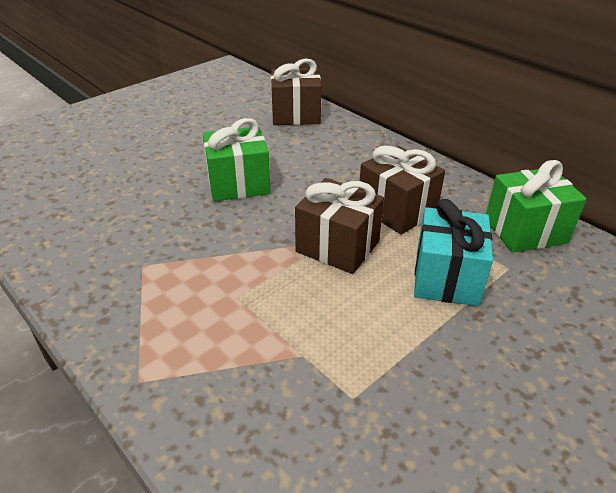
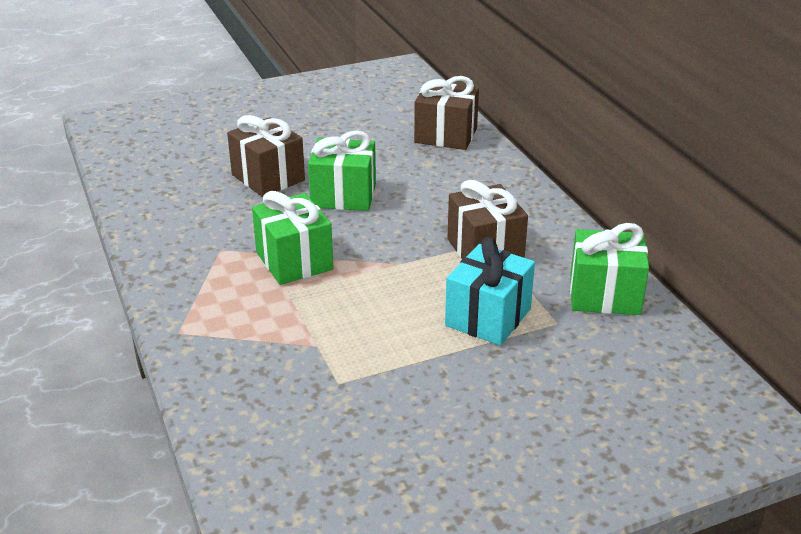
camera: 20 degrees right, 5 degrees down
(226, 261) = (294, 261): none -> green gift
(337, 246) = (403, 270): brown gift -> brown gift (268, 178)

